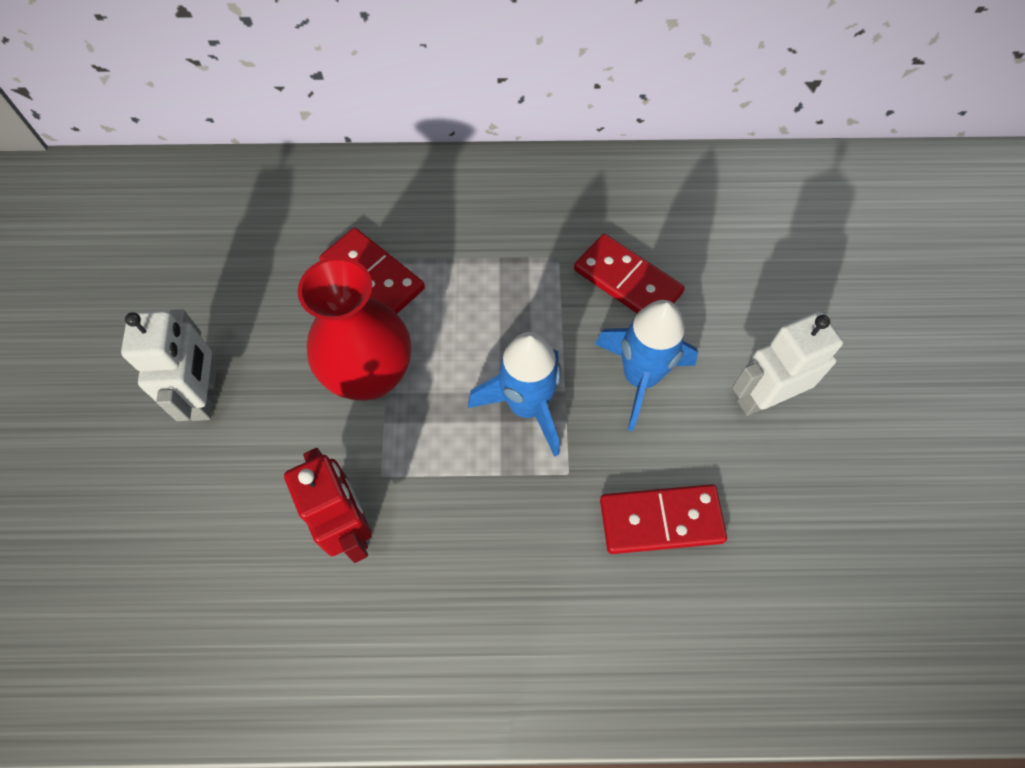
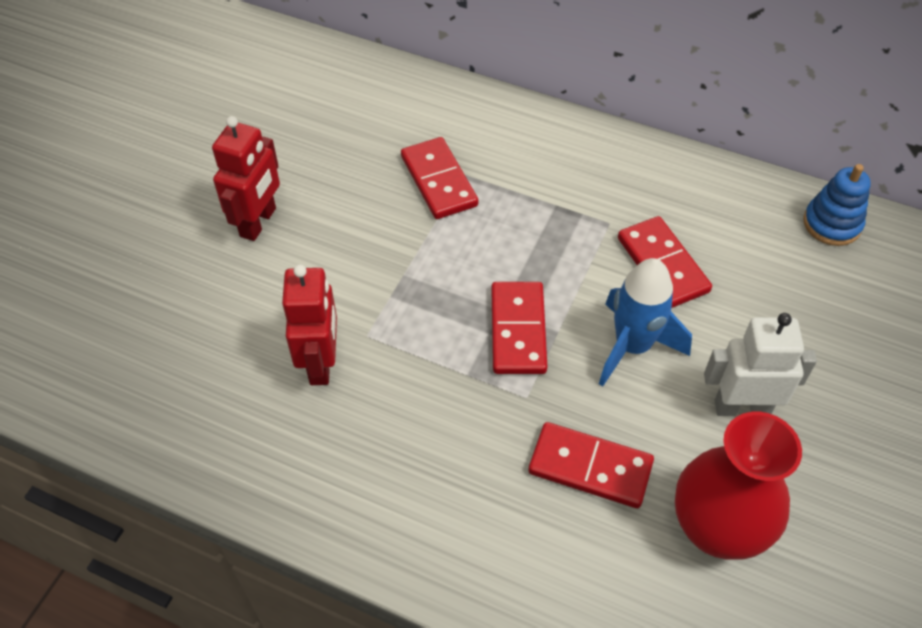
camera: 25 degrees right, 10 degrees down
(205, 396) = (258, 222): white robot -> red robot
(370, 375) = (397, 256): red vase -> red vase (716, 529)
(526, 406) = (518, 330): blue rocket -> red domino
(753, 181) = (832, 224): none -> blue stacking toy

